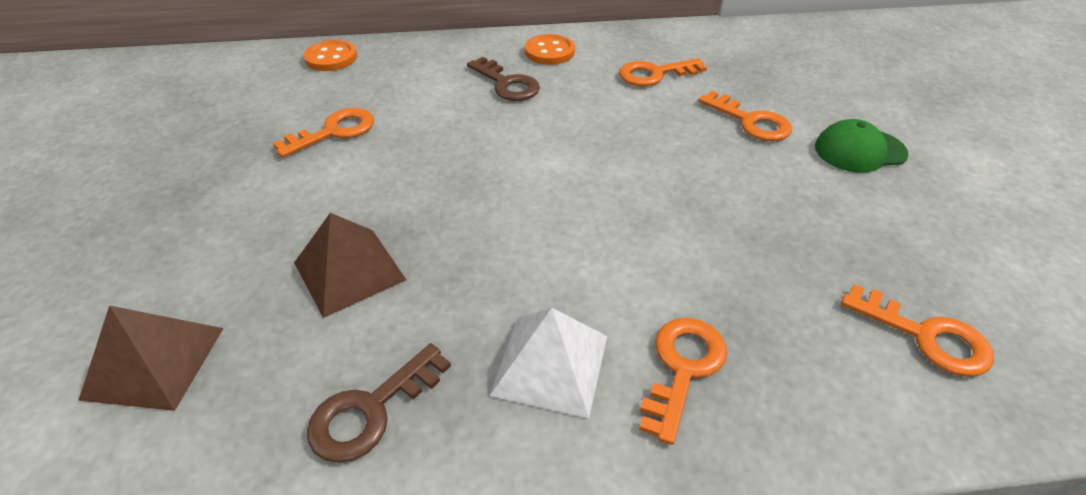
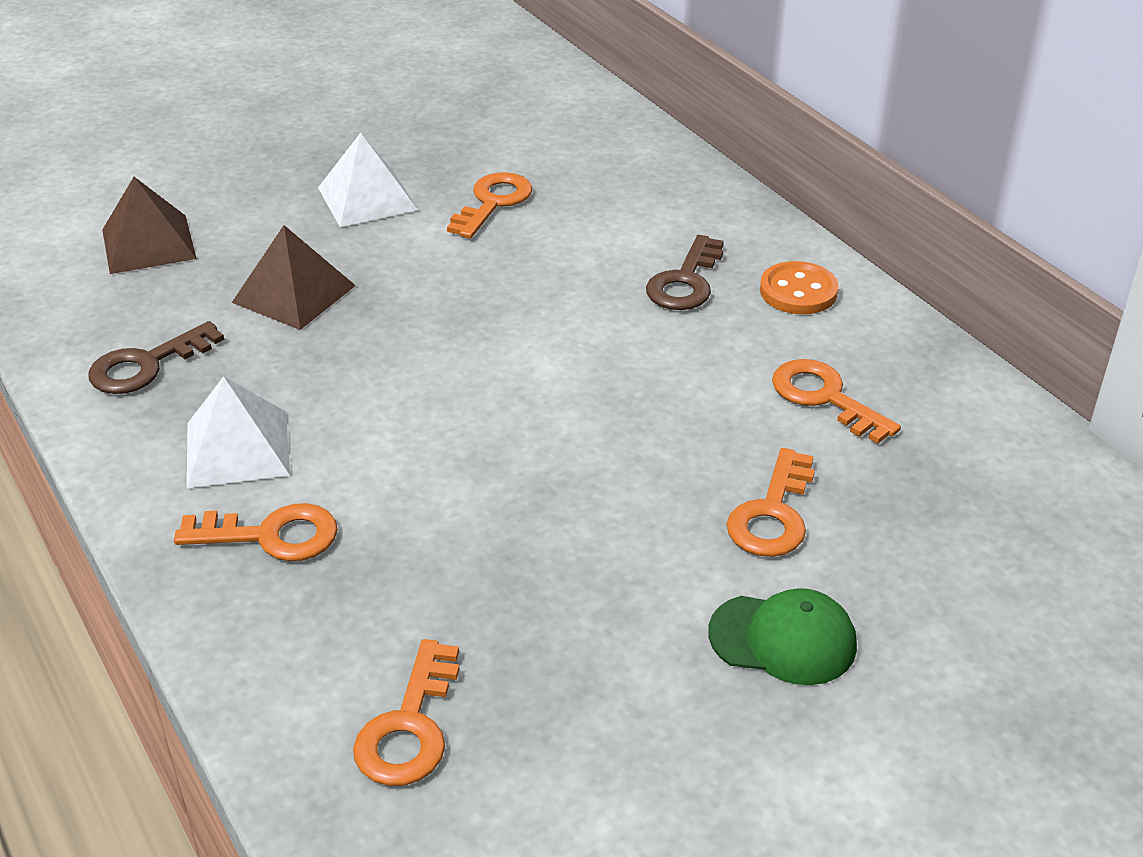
camera: 65 degrees right, 5 degrees down
(253, 192) = (367, 198): none -> white pyramid
(331, 58) = (631, 143): orange button -> none
(334, 131) = (493, 202): orange key -> orange key turned 90 degrees counterclockwise
(371, 410) = (146, 365): brown key -> brown key turned 60 degrees counterclockwise
(859, 150) = (783, 639): green cap -> green cap turned 135 degrees clockwise

